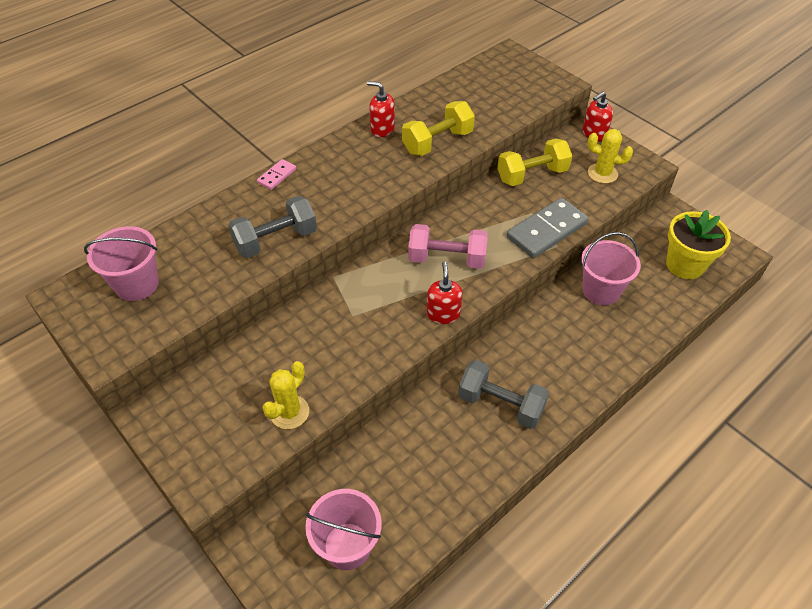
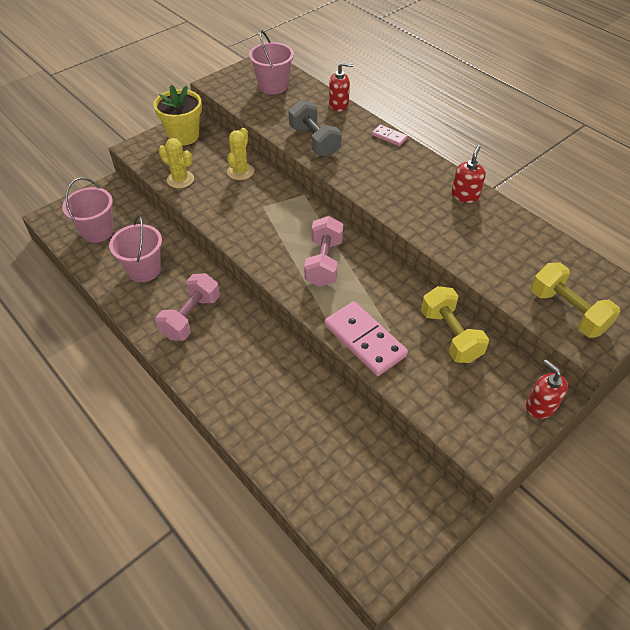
camera: 90 degrees right, 0 degrees up
(437, 142) = (452, 233): yellow dumbbell -> yellow dumbbell (567, 311)
(443, 314) = (260, 259): red soap dispenser -> red soap dispenser (339, 105)
(500, 404) = (191, 317): grey dumbbell -> pink dumbbell
(547, 230) = (364, 340): grey domino -> pink domino
(601, 290) = (315, 409): pink bucket -> pink bucket (144, 269)
(602, 173) = (464, 404): yellow cactus -> yellow cactus (240, 171)
(685, 265) = (355, 503): yellow flower pot -> yellow flower pot (183, 136)

